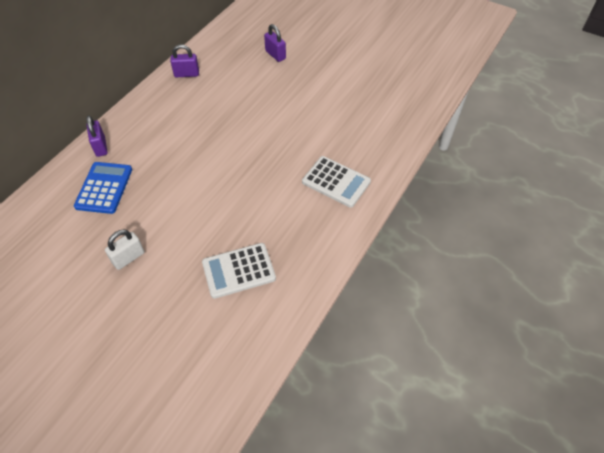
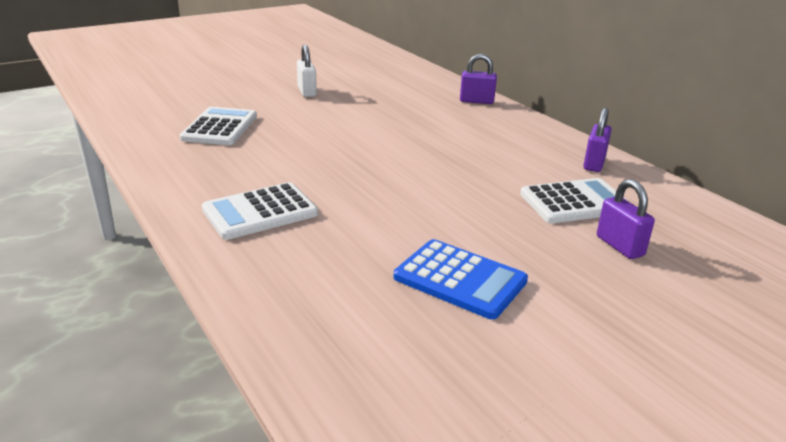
camera: 115 degrees right, 25 degrees down
(104, 188) = (410, 95): blue calculator -> blue calculator (460, 279)
(241, 74) = (574, 202): none -> white calculator
(275, 55) = (619, 246): purple padlock -> purple padlock turned 75 degrees clockwise

